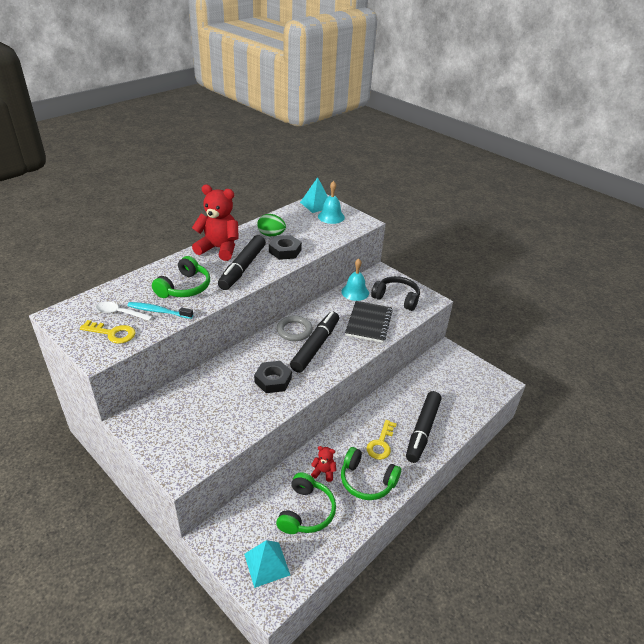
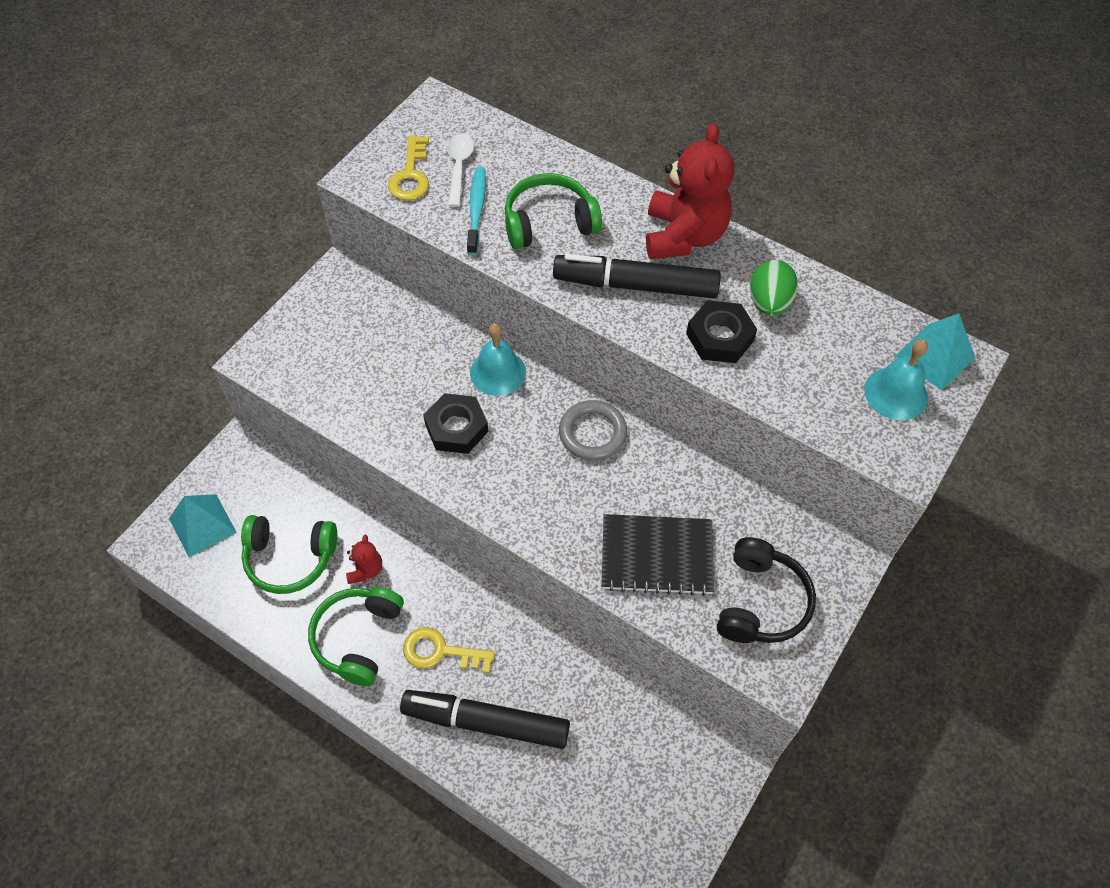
camera: 80 degrees right, 20 degrees up
(185, 287) = (549, 222): green headphones -> green headphones turned 150 degrees clockwise
(315, 346) = (559, 475): black marker -> none
(355, 292) = (751, 517): turquoise bell -> turquoise bell (498, 372)

